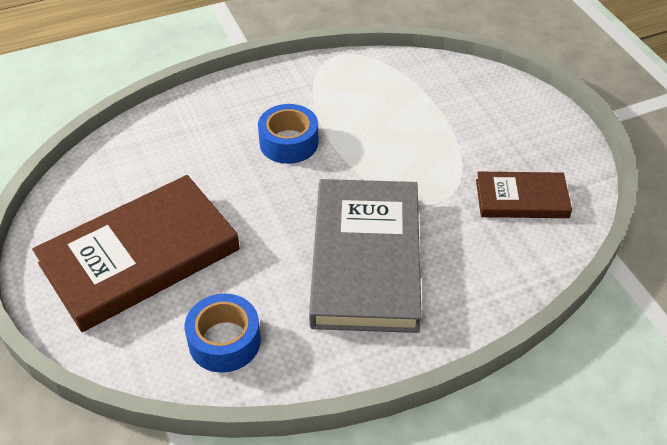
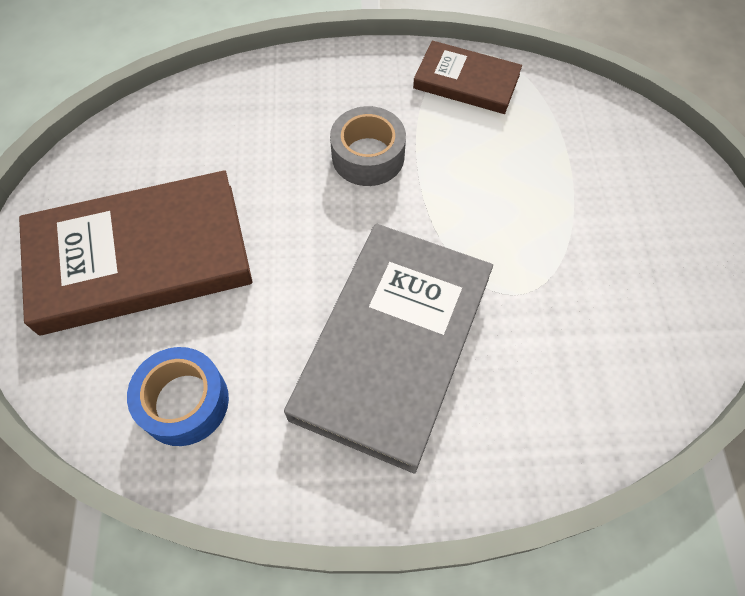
camera: 20 degrees right, 15 degrees up
(289, 142) = (368, 156): blue tape -> grey tape
(521, 199) = (624, 323): brown book -> brown book (466, 82)

